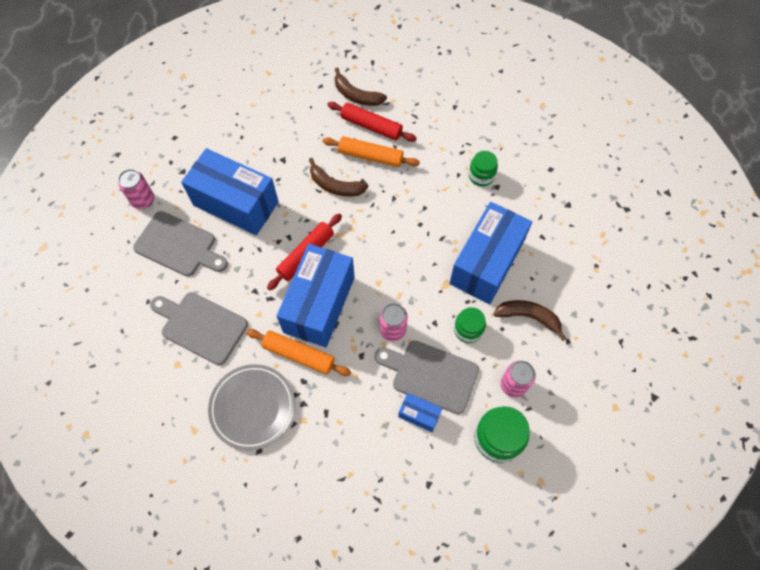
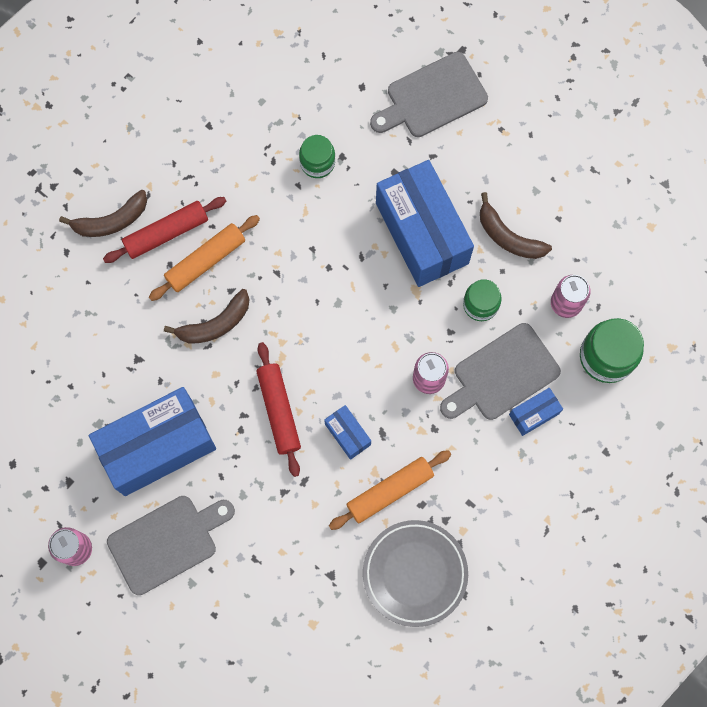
camera: 55 degrees left, 10 degrees up
(201, 326) = (285, 574): grey cutting board -> grey cutting board (432, 97)
(319, 304) = (347, 434): blue box -> blue box, size x0.44
(528, 317) = (508, 236): brown banana -> brown banana turned 105 degrees counterclockwise

